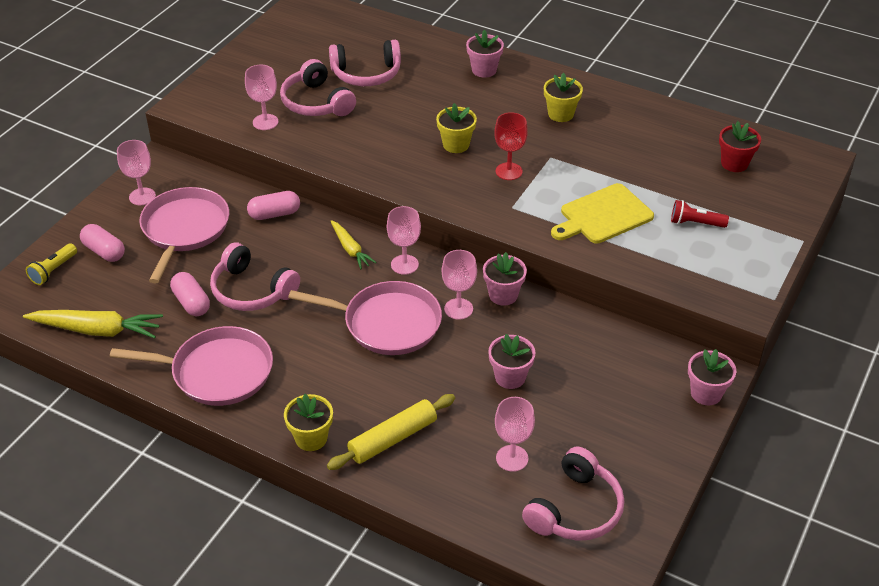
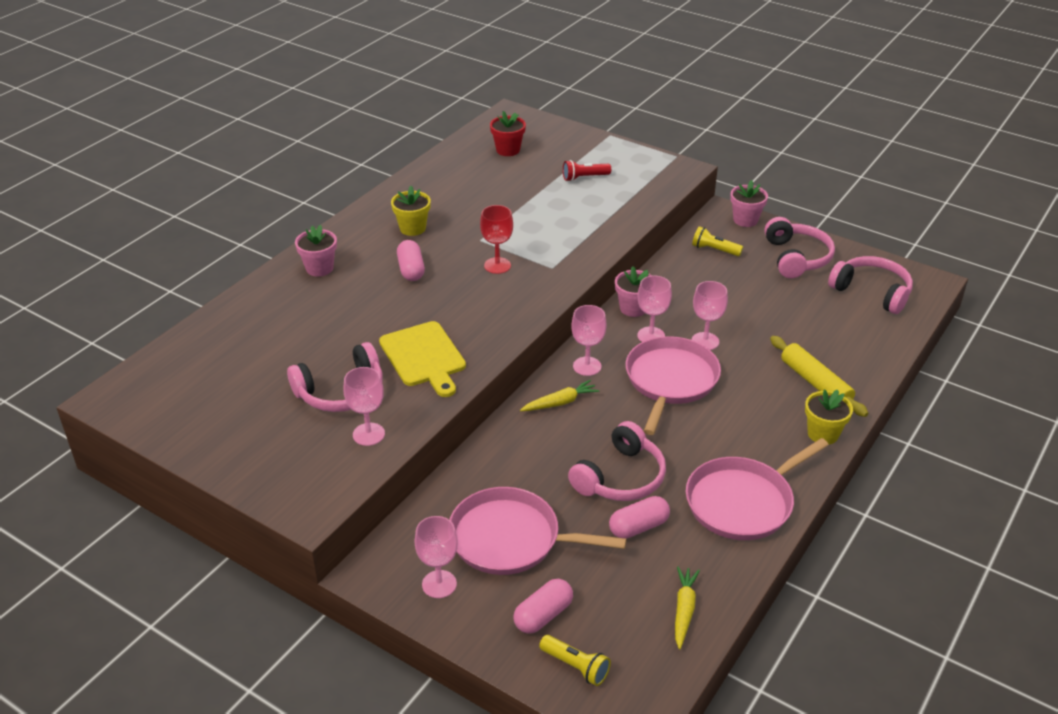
camera: 85 degrees left, 5 degrees down
(97, 330) = (684, 610): yellow carrot -> yellow carrot, size x0.60
(217, 372) = (743, 502): pink pan -> pink pan turned 135 degrees counterclockwise
(274, 214) = (494, 460): pink capsule -> pink capsule (411, 270)
(366, 74) = (295, 351): pink headphones -> pink headphones (796, 258)
(456, 145) = (447, 294): yellow flower pot -> none
(510, 377) = (736, 312): pink flower pot -> none
(512, 458) = (826, 318): pink goblet -> pink goblet (705, 341)
(603, 215) = (569, 220): yellow cutting board -> yellow cutting board (424, 357)
(630, 362) = (714, 250): none -> yellow flashlight
(695, 223) = (584, 177): red flashlight -> red flashlight turned 60 degrees clockwise

